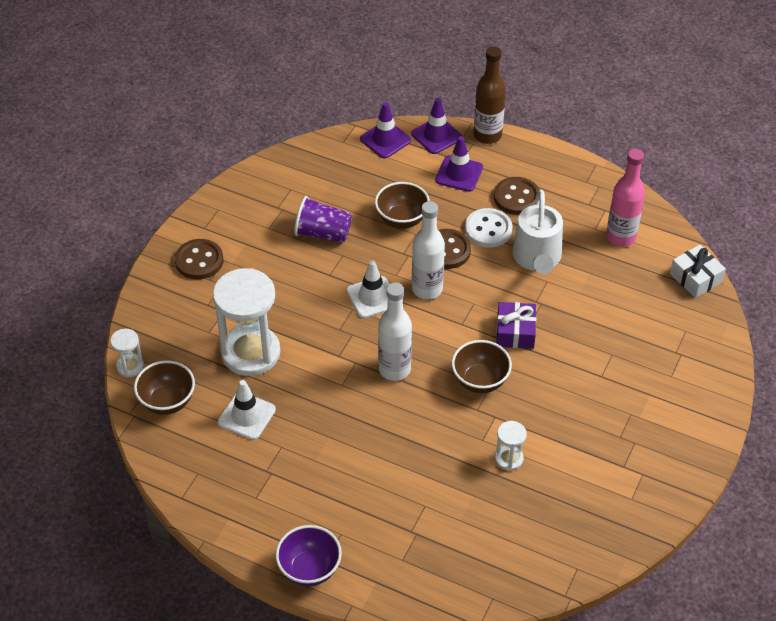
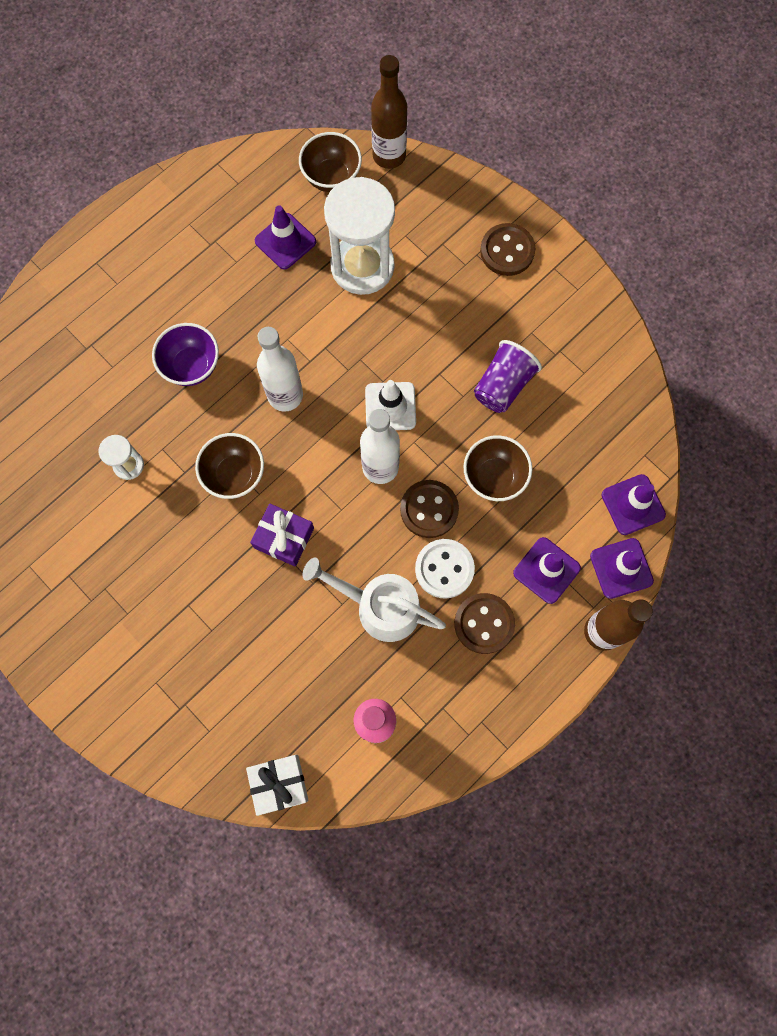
camera: 110 degrees right, 25 degrees up
(130, 366) = (389, 156): white hourglass -> brown bottle
(246, 416) = (285, 241): white traffic cone -> purple traffic cone
(309, 569) = (92, 246): purple bowl -> purple bowl (192, 366)

